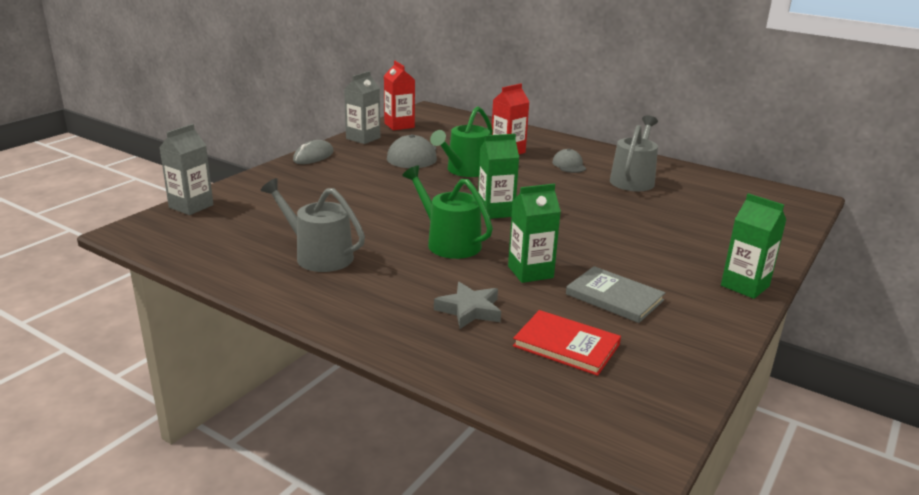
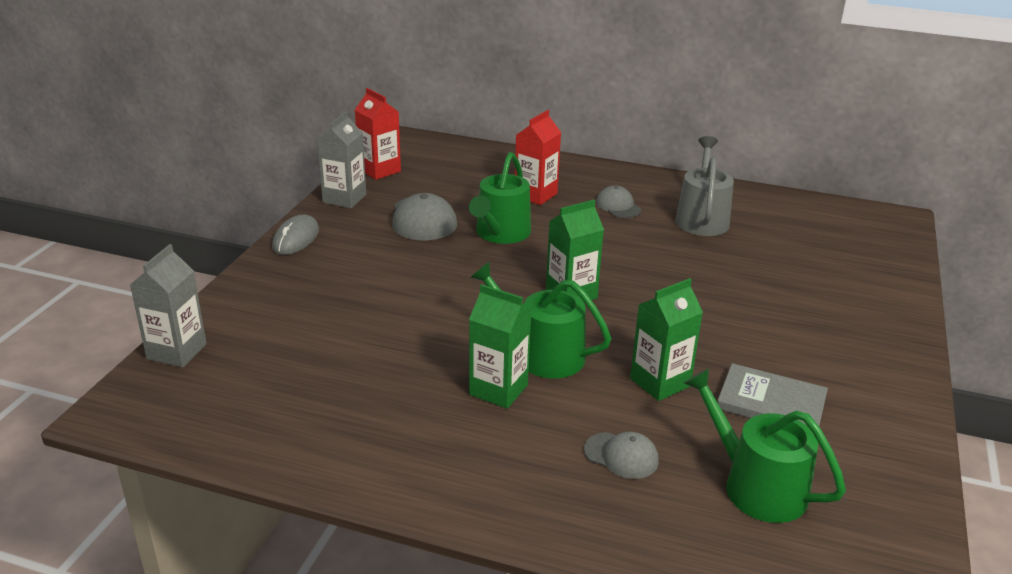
camera: 15 degrees left, 5 degrees up
(318, 255) = (393, 405): grey watering can -> none
(469, 310) = (621, 456): grey star -> grey cap
(566, 345) = (756, 486): red book -> green watering can
(745, 286) = (897, 358): green carton -> green carton (498, 390)

